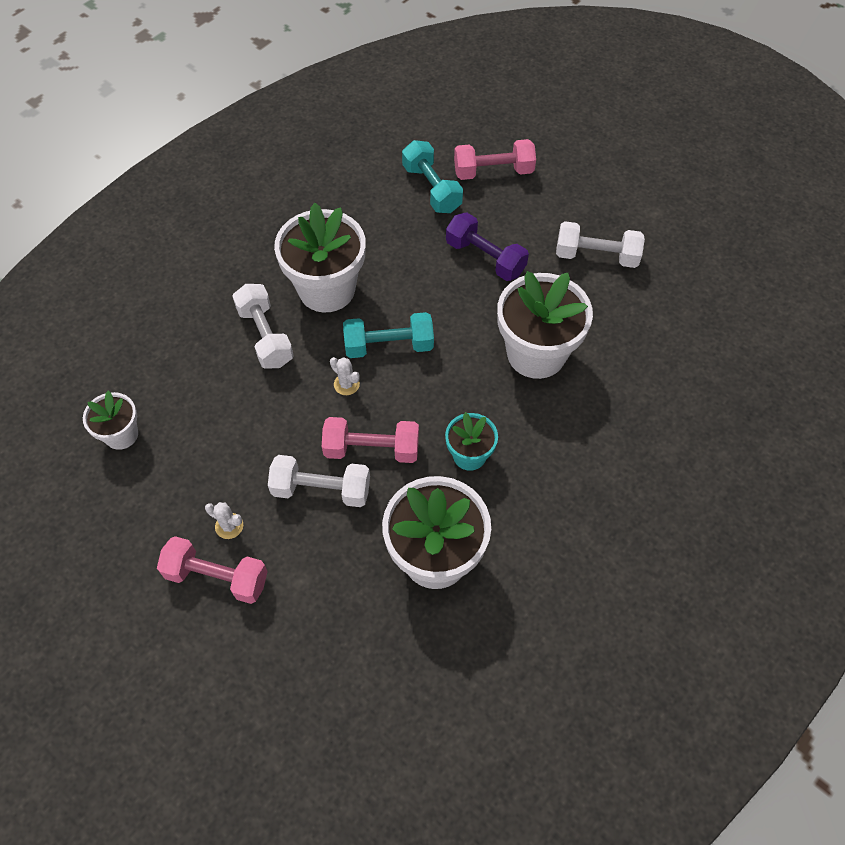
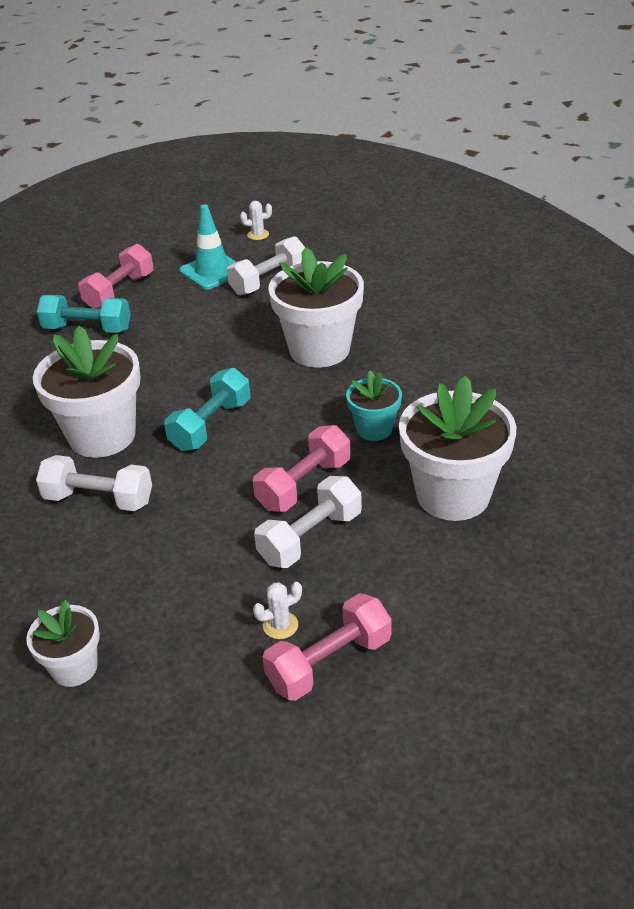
camera: 50 degrees left, 20 degrees down
(346, 384) = (218, 469): white cactus -> white cactus (258, 235)
(485, 258) = (195, 333): purple dumbbell -> none
(574, 209) = (212, 271): none -> turquoise traffic cone

